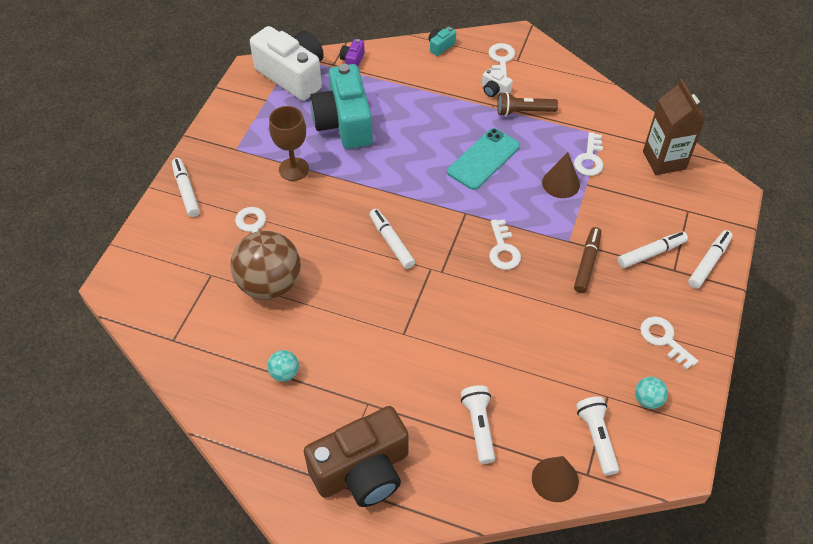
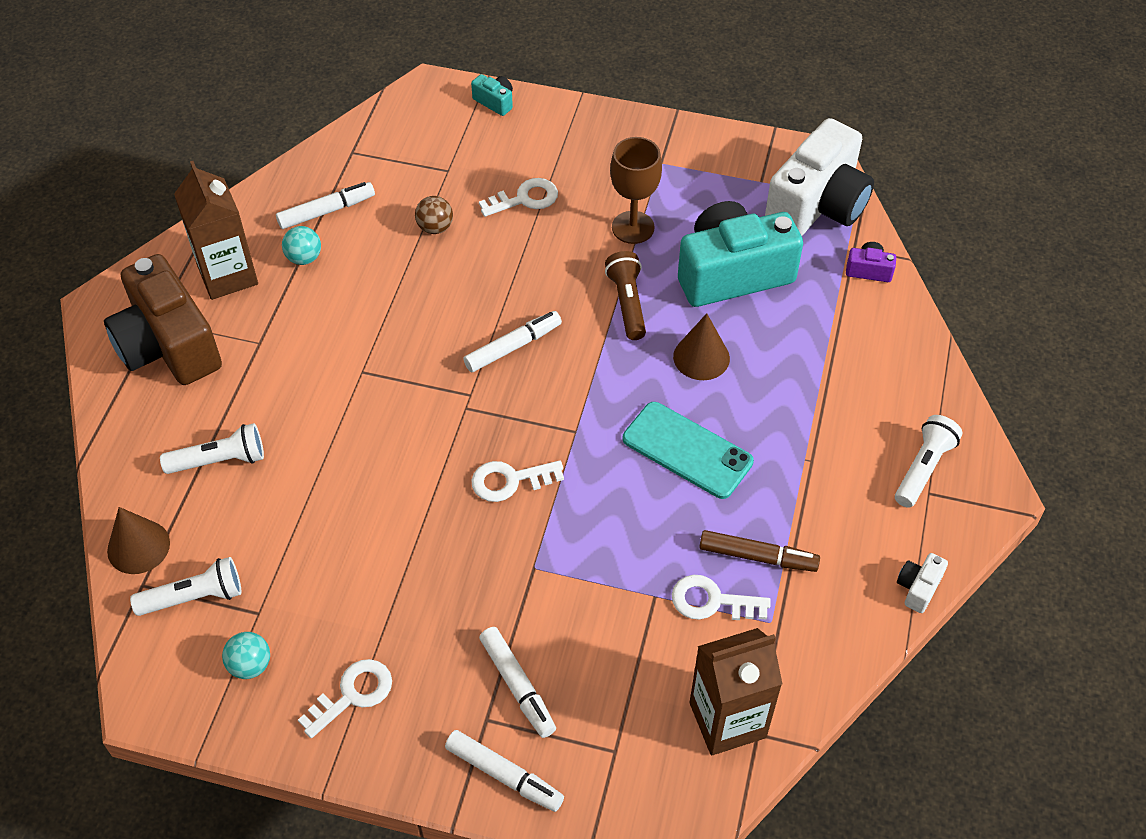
camera: 85 degrees right, 0 degrees up
(186, 191) = (579, 126): white marker -> white marker (326, 211)
(270, 284) = (435, 227): brown ball -> brown ball, size x0.43
(293, 429) = (228, 275): none -> brown carton
(440, 46) = (933, 381): turquoise camera -> turquoise camera (495, 102)
(494, 90) = (845, 461): white camera -> white camera (918, 588)
(501, 60) = (923, 468): white key -> white flashlight
(523, 112) = (803, 504): brown flashlight -> brown flashlight (627, 303)
(561, 183) = (651, 557): brown cone -> brown cone (701, 357)
(587, 263) = (491, 592): brown marker -> brown marker (757, 556)

